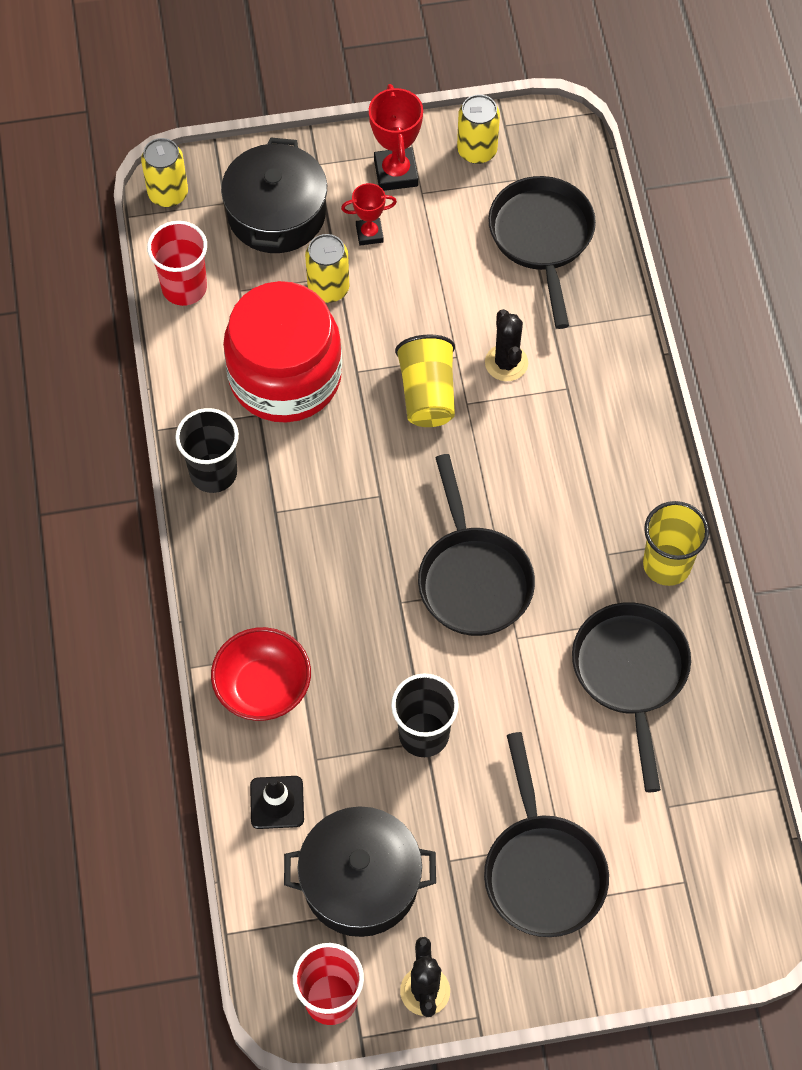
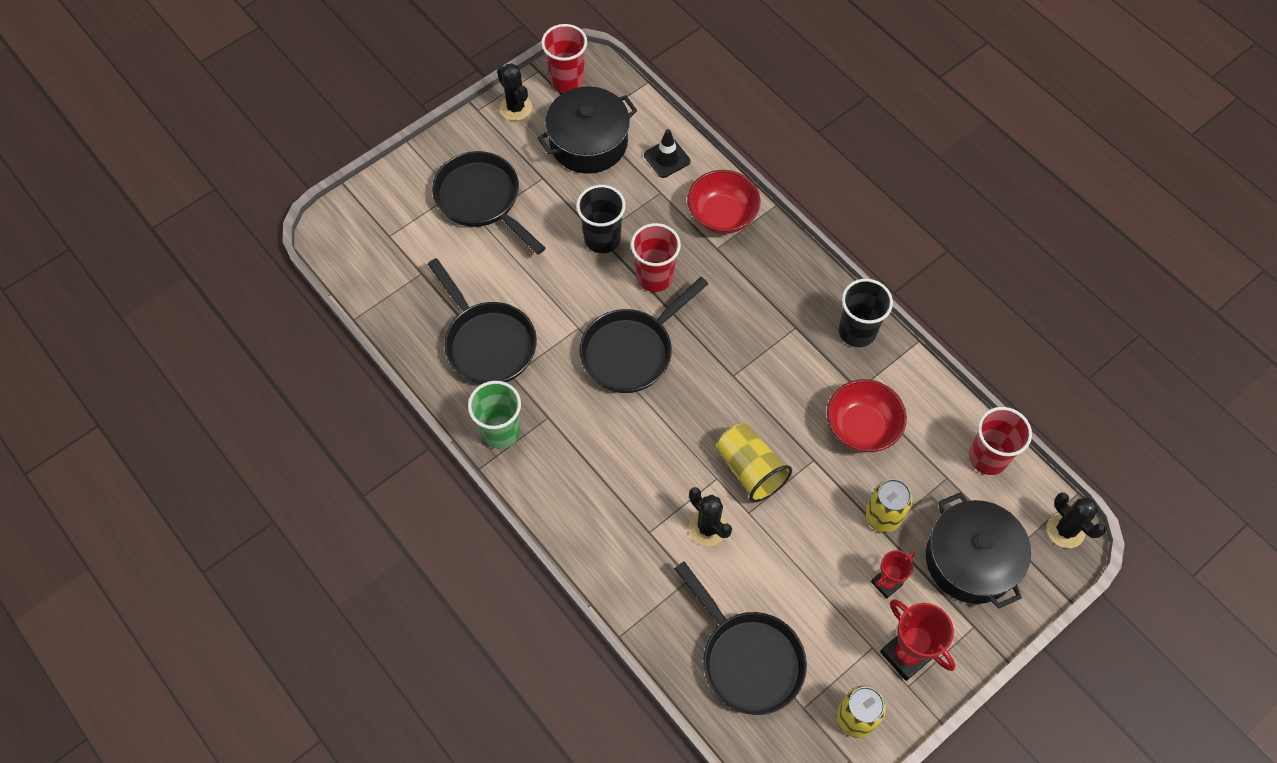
camera: 150 degrees right, 0 degrees up
(168, 193) = (1065, 530): yellow can -> black cactus
(285, 376) = (861, 427): red jar -> red bowl
(392, 653) = (655, 277): none -> red cup
(473, 579) = (631, 351): black pan -> black pan turned 90 degrees counterclockwise
(667, 564) = (501, 431): yellow cup -> green cup

